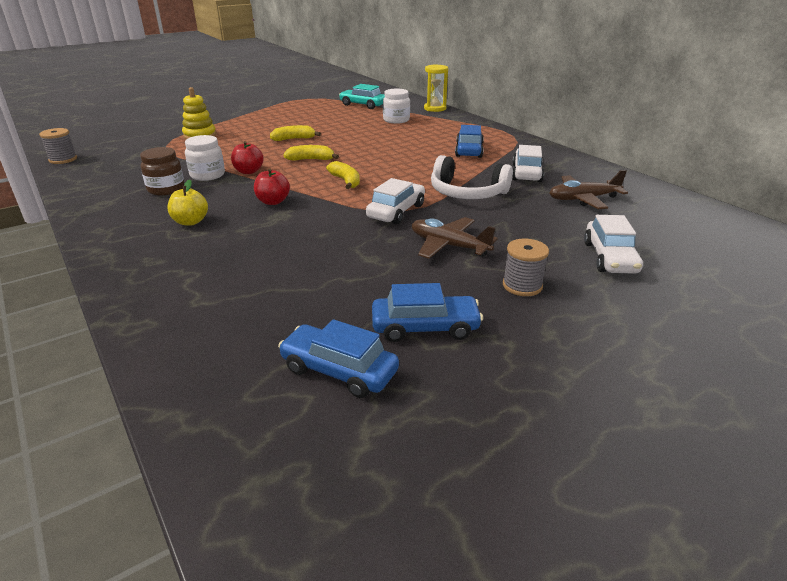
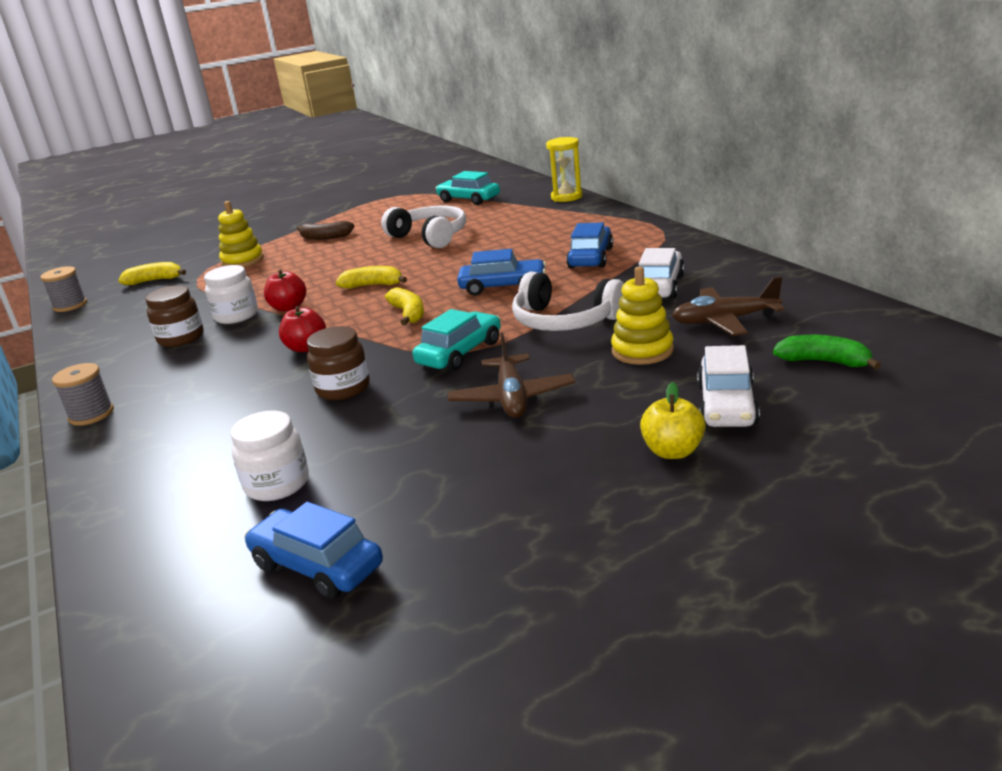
camera: 10 degrees right, 5 degrees down
(190, 222) = (198, 380): yellow apple -> yellow apple (673, 451)
(261, 123) = (325, 237): none -> brown banana
(293, 139) = (360, 257): yellow banana -> yellow banana (154, 280)
(313, 233) = (343, 388): none -> brown jar
(343, 128) = (430, 237): none -> white headphones
(396, 120) = (506, 219): white jar -> white jar (277, 484)
(396, 211) = (460, 353): white car -> turquoise car
(425, 327) = (441, 509): blue car -> blue car (503, 286)
(449, 246) = (512, 398): brown plane -> brown plane turned 135 degrees counterclockwise
(522, 286) = (589, 449): grey spool -> grey spool (91, 414)
(533, 217) = (642, 351): none -> yellow stacking toy
(665, 231) = (824, 362): none -> green banana

